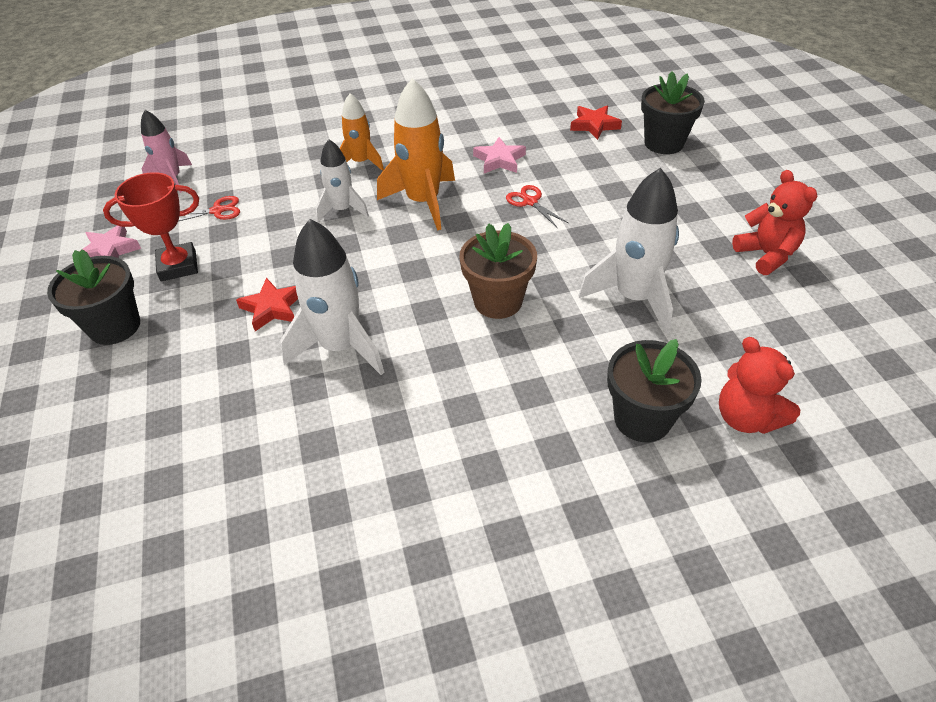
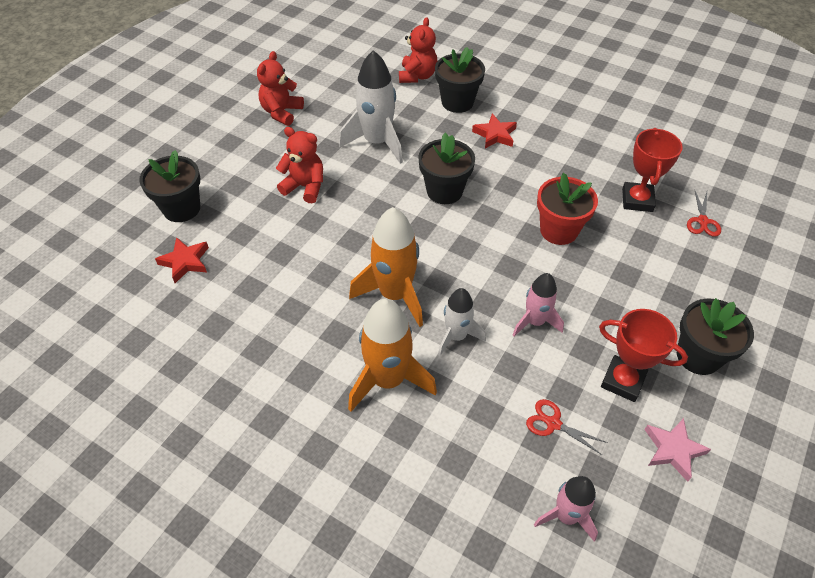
camera: 135 degrees left, 5 degrees up
(272, 308) = (578, 287): red star -> red star (495, 135)
(279, 452) = (637, 200): none -> red trophy
(288, 257) = (535, 322): none -> pink rocket
(340, 347) = (558, 230): white rocket -> red flower pot
(361, 162) = (388, 379): orange rocket -> orange rocket, size x1.64
(498, 301) = (444, 191): brown flower pot -> black flower pot
(499, 160) = (294, 288): pink star -> none
(530, 202) = (332, 236): red scissors -> red scissors (702, 221)
(615, 216) = (305, 187): none -> red teddy bear

